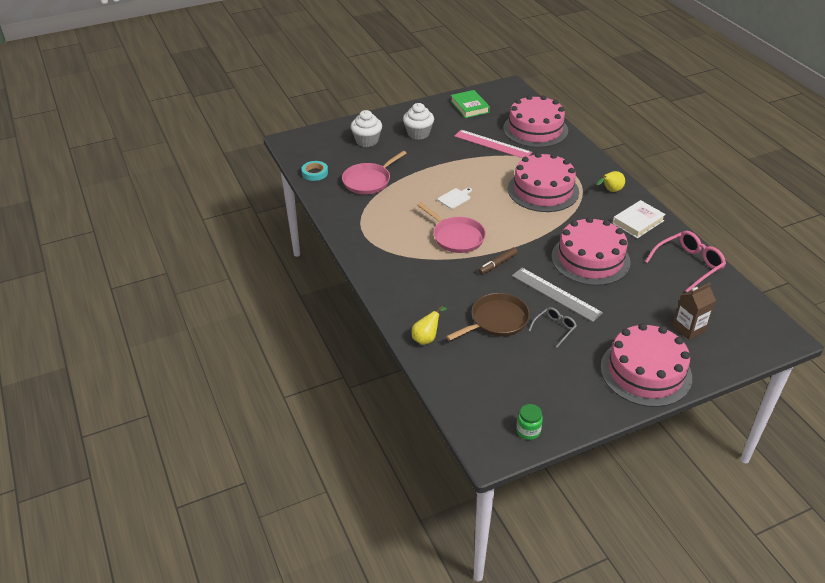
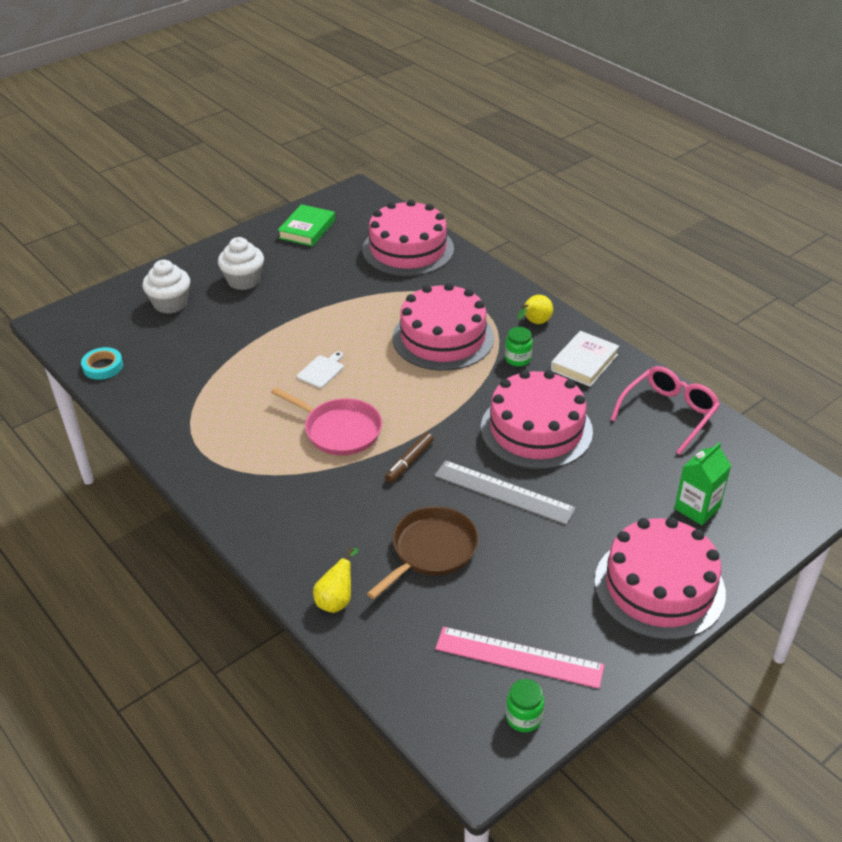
camera: 15 degrees left, 0 degrees up
(368, 181) = (188, 366): pink pan -> none
(469, 107) = (307, 229): green book -> green book turned 60 degrees clockwise
(492, 144) = (354, 280): pink ruler -> pink ruler (519, 657)
(554, 328) = (516, 546): grey glasses -> none
(591, 212) = (518, 359): none -> green jar
(689, 328) = (697, 508): brown carton -> green carton

